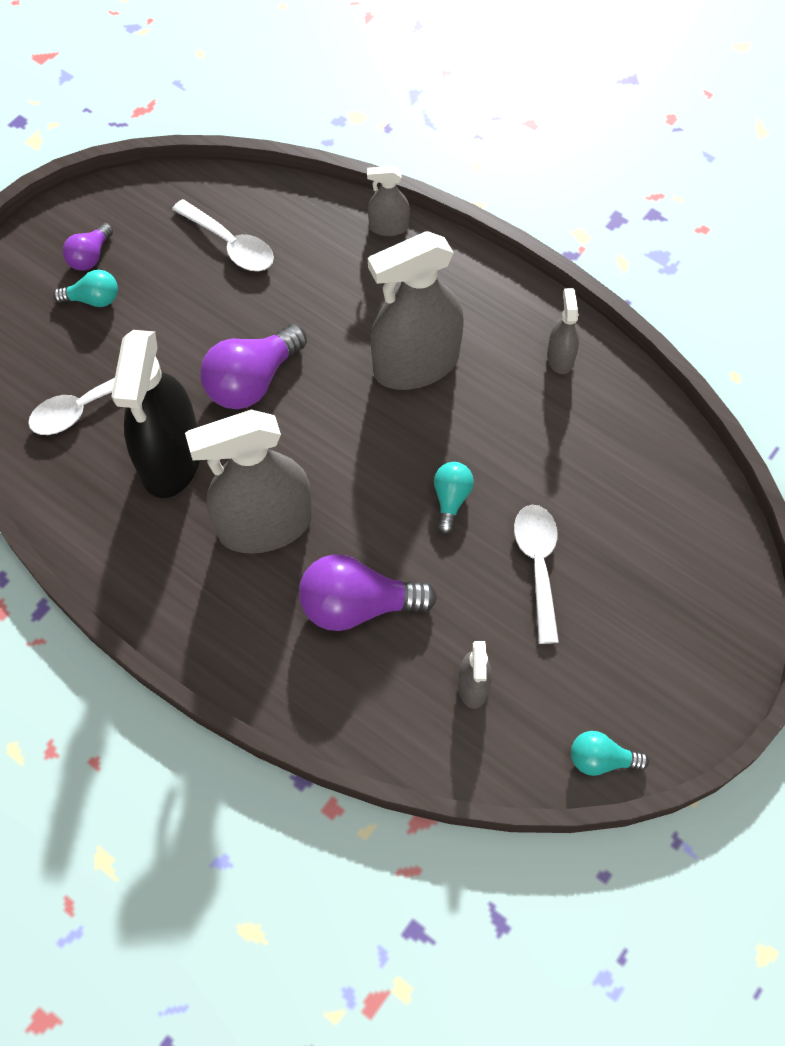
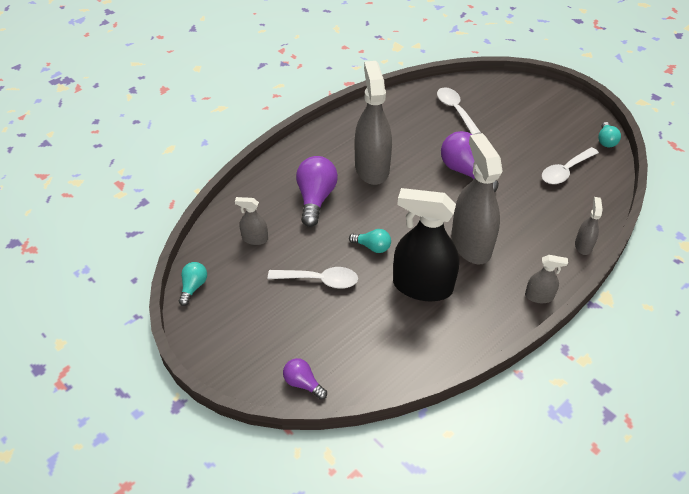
camera: 100 degrees right, 15 degrees down
(90, 256) = (555, 116): purple light bulb -> purple light bulb (303, 383)
(93, 299) = (525, 116): turquoise light bulb -> turquoise light bulb (606, 141)
(170, 459) = (419, 137): black spray bottle -> black spray bottle (422, 286)
(560, 357) = (471, 320): grey spray bottle -> grey spray bottle (539, 296)

